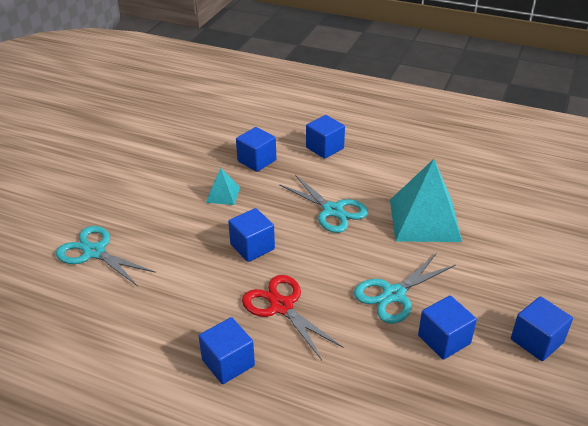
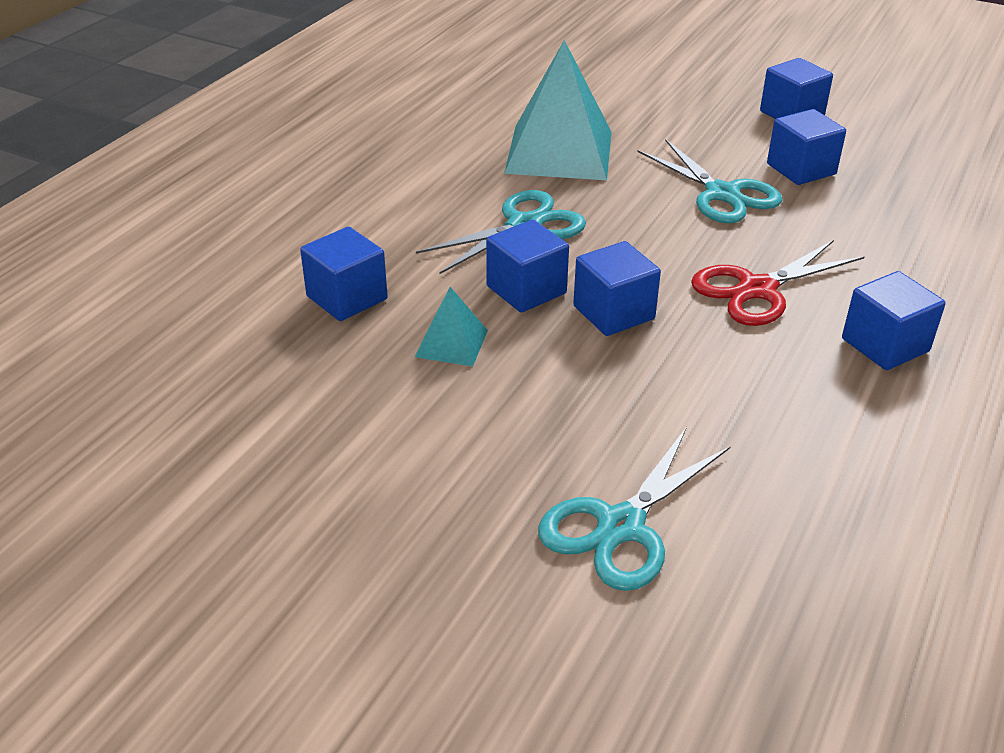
camera: 85 degrees left, 0 degrees up
(324, 148) = (333, 219): blue cube -> blue cube (526, 290)

